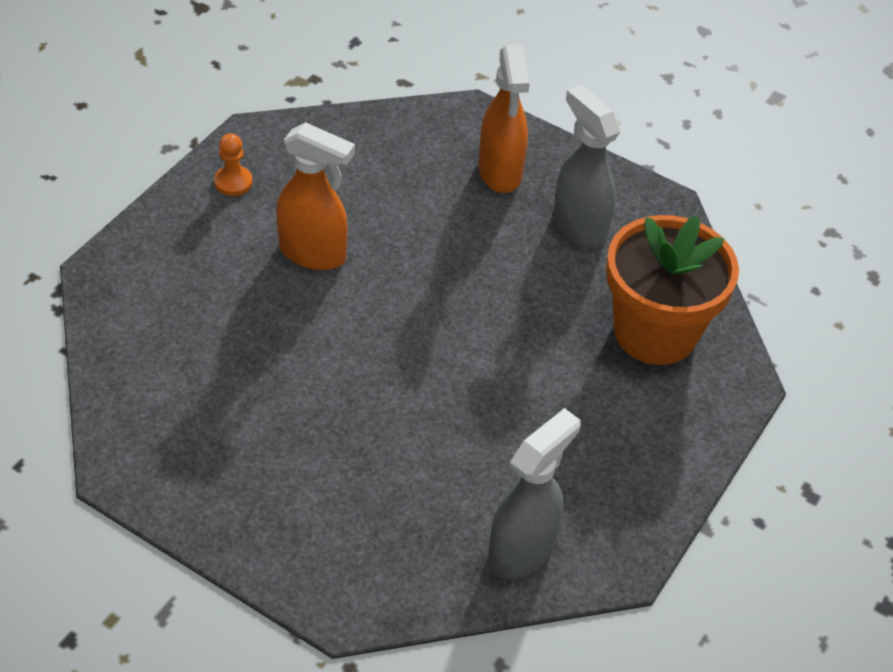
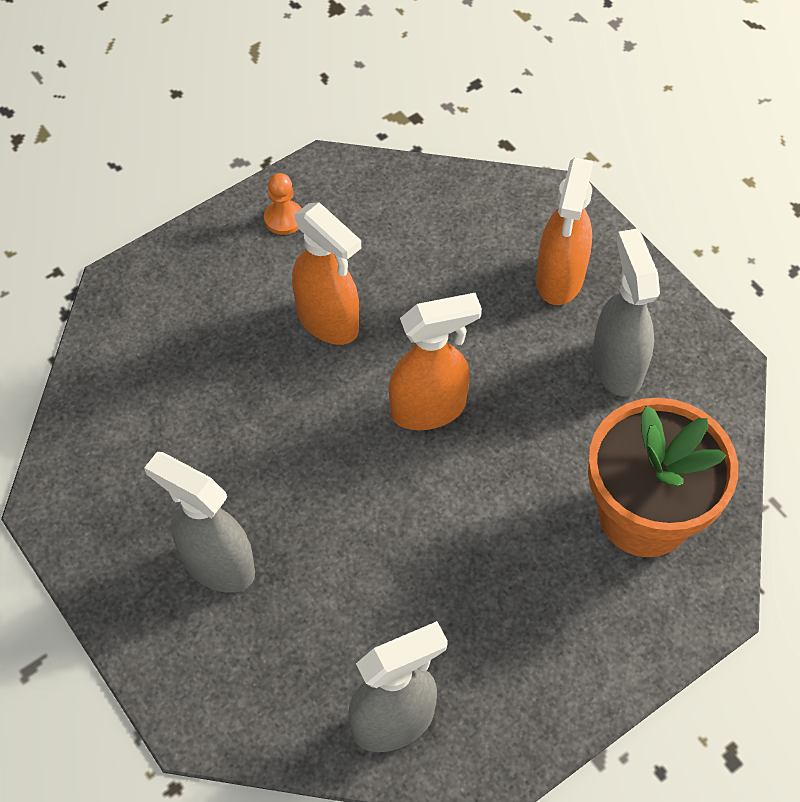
camera: 25 degrees right, 10 degrees up
(304, 473) = (217, 564): none -> grey spray bottle
(436, 299) = (429, 409): none -> orange spray bottle

